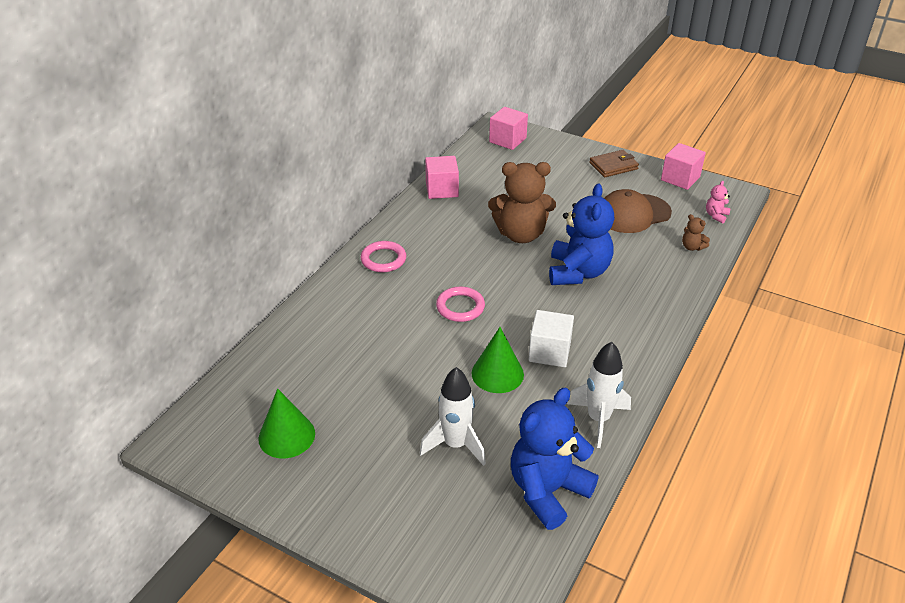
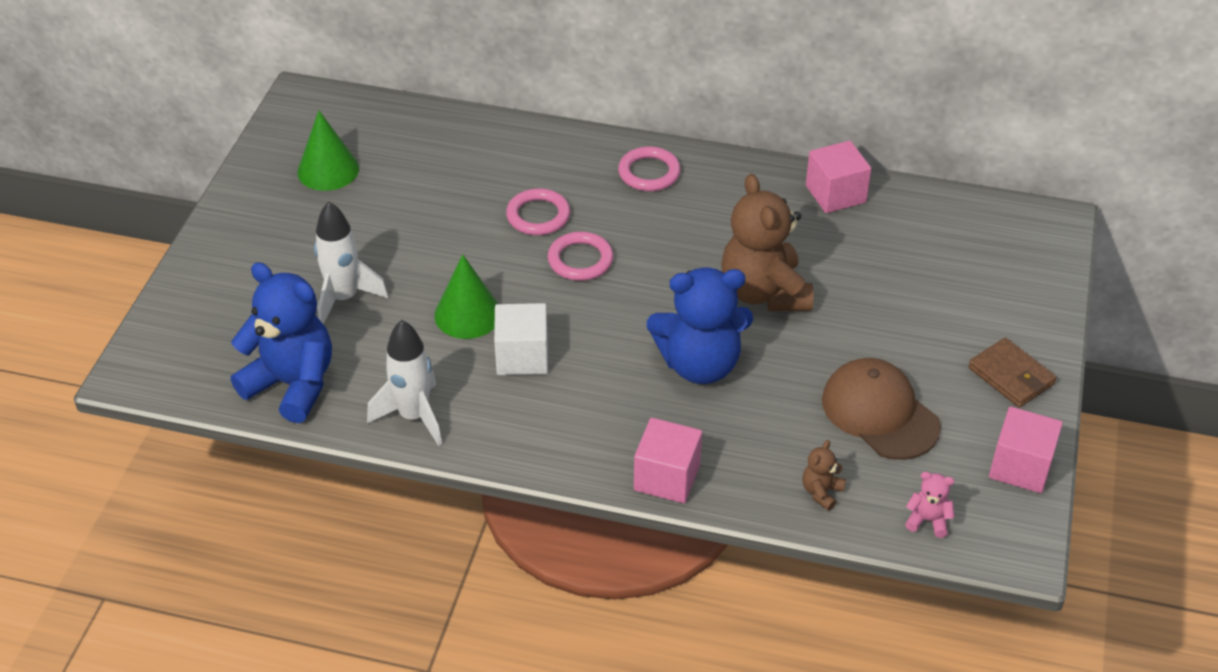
camera: 75 degrees right, 5 degrees up
(404, 320) = (538, 216): none -> pink ring
(507, 140) = (1015, 239): pink cube -> pink cube (667, 477)

